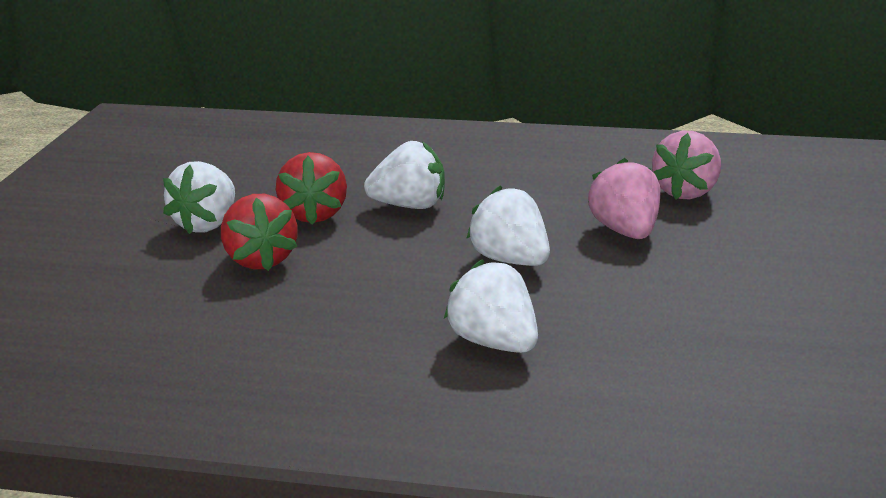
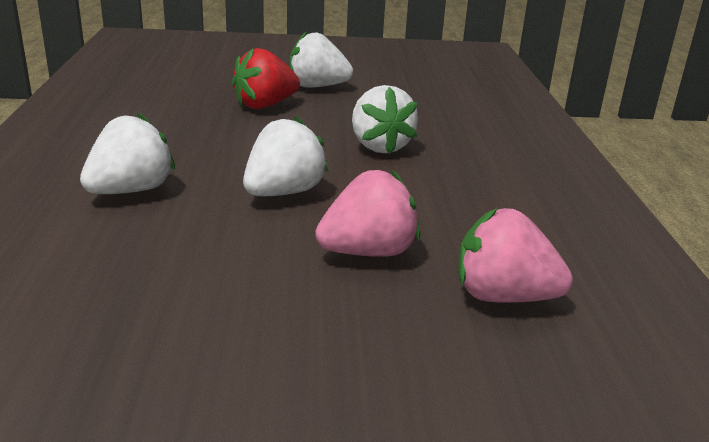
camera: 75 degrees right, 0 degrees up
(314, 214) = (347, 115): red strawberry -> none

